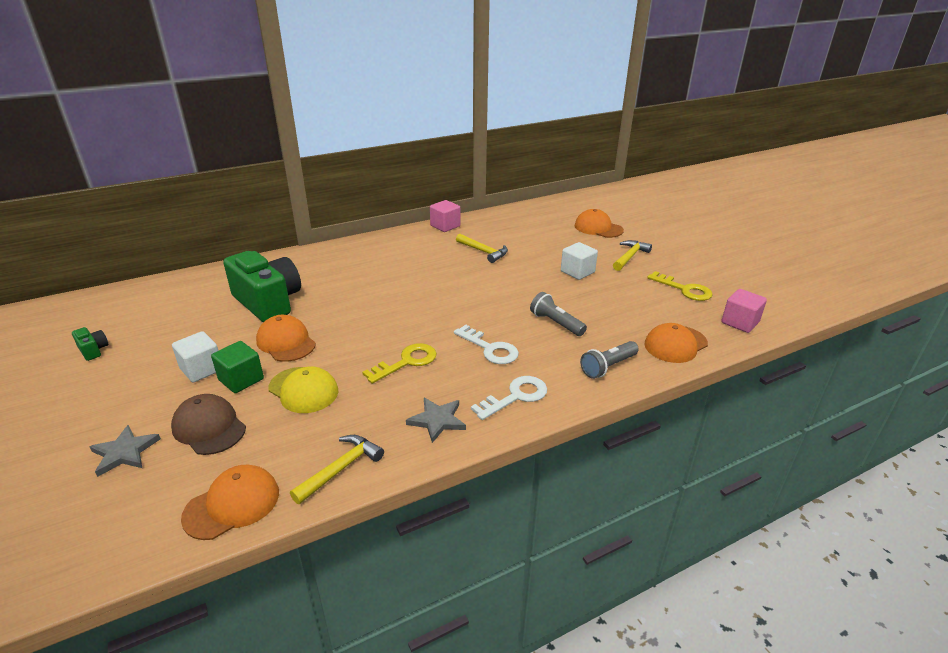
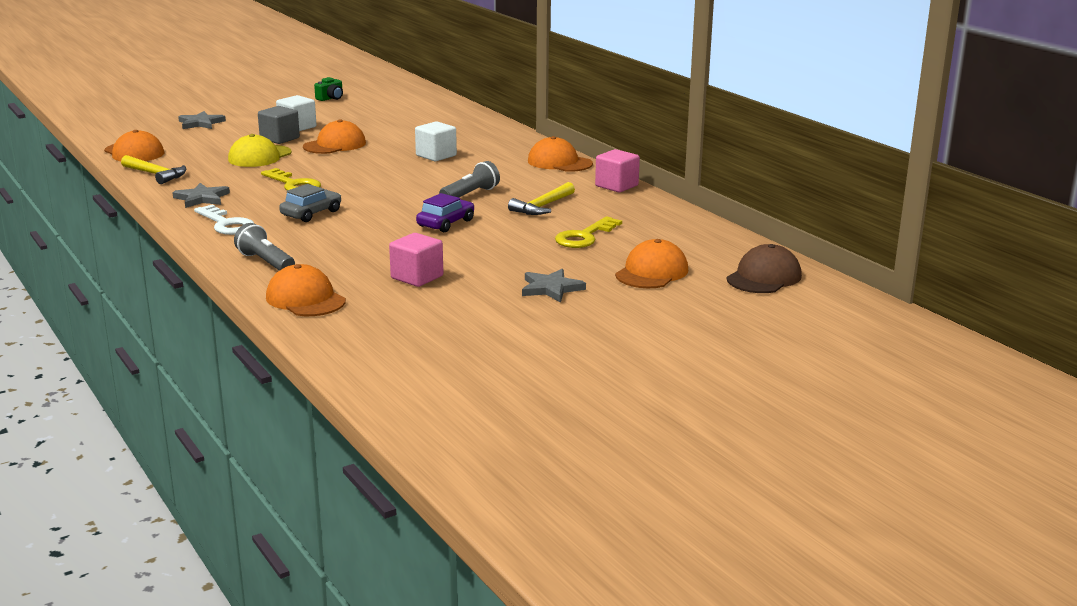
camera: 85 degrees right, 10 degrees down
(209, 427) = (220, 138): brown cap -> brown cap (764, 277)
(241, 379) = (279, 139): green cube -> grey cube
(268, 302) = (407, 133): green camera -> none
(386, 241) = (559, 162): none -> orange cap
(490, 349) = (311, 213): white key -> grey car
(516, 287) = (446, 223): none -> purple car
(556, 323) = (360, 241): grey flashlight -> grey flashlight (470, 195)
(577, 272) = (494, 255): white cube -> white cube (436, 156)
(629, 256) = (551, 288): yellow hammer -> grey star
(684, 289) = (449, 317): yellow key -> yellow key (584, 236)
(740, 322) = (354, 344): pink cube -> pink cube (417, 277)

